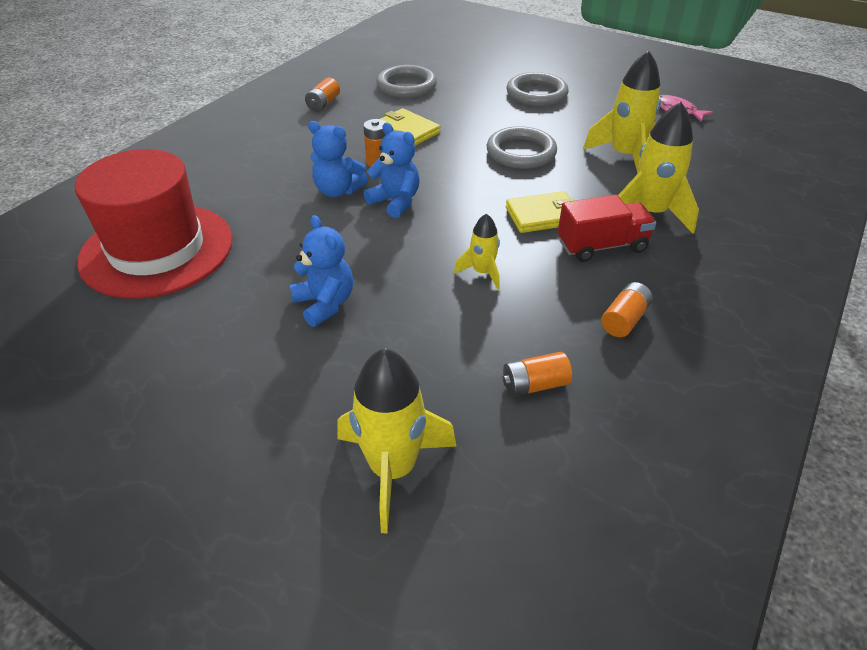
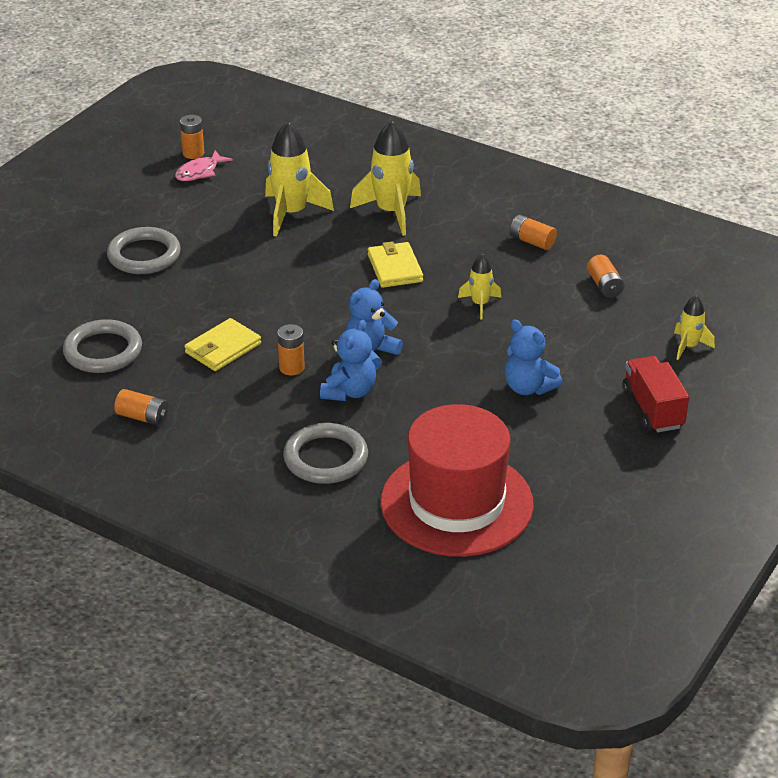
camera: 90 degrees left, 5 degrees down
(325, 304) = (528, 387): blue teddy bear -> blue teddy bear turned 105 degrees counterclockwise
(392, 469) = (688, 346): yellow rocket -> yellow rocket, size x0.54
(521, 152) = (279, 273): grey ring -> grey ring (325, 458)
(602, 246) = (440, 241): red truck -> red truck (653, 409)
(706, 106) = (193, 153): none -> orange battery

